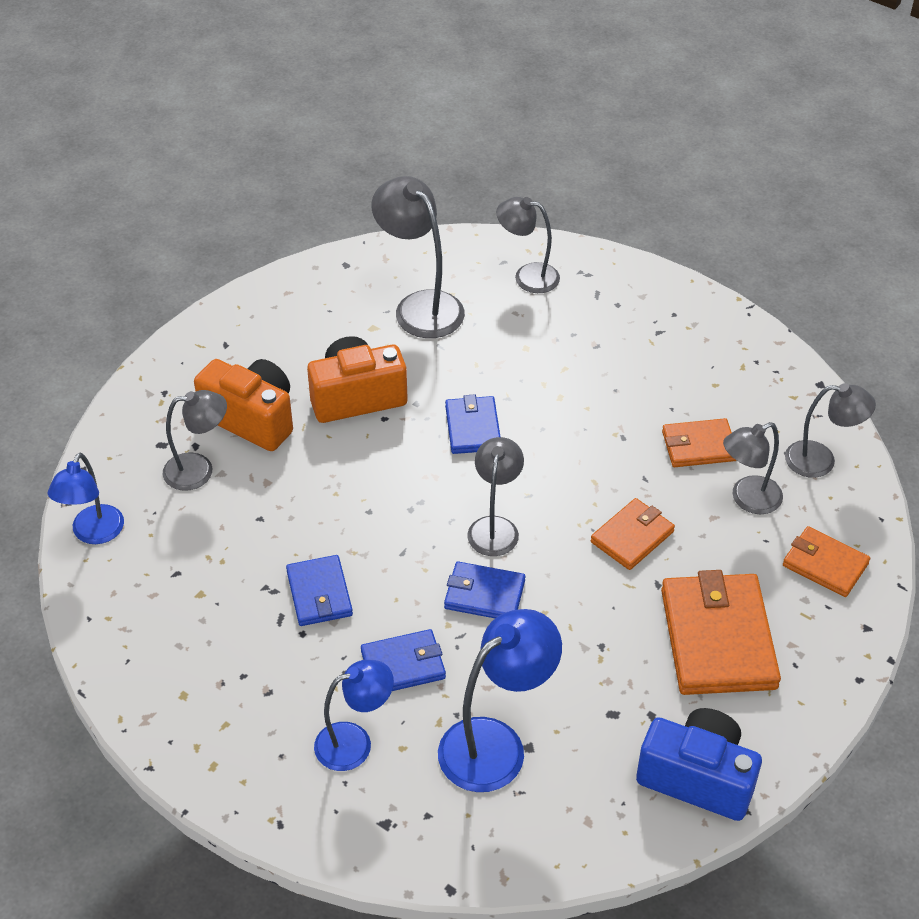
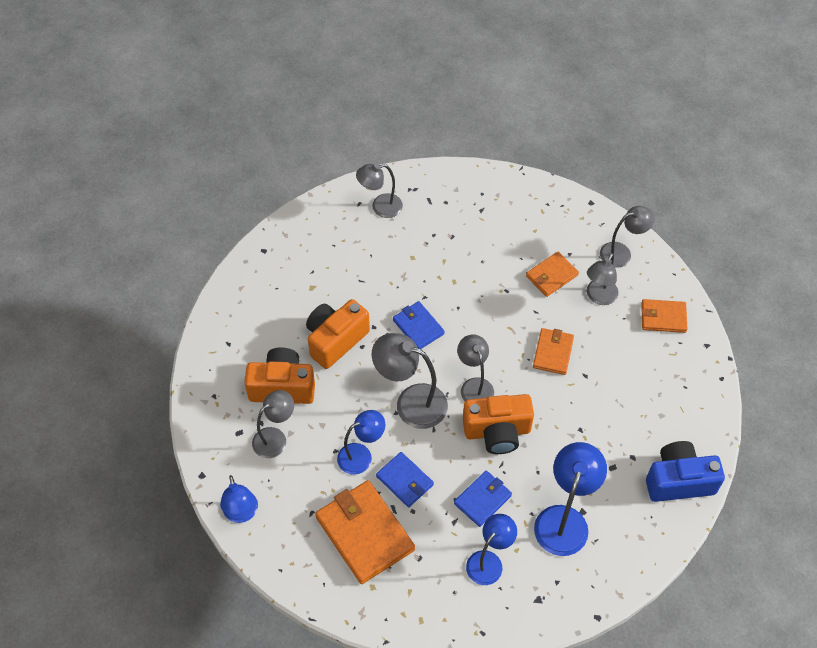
camera: 30 degrees left, 10 degrees up
(287, 538) = (361, 455): none -> blue lamp
(420, 306) = (330, 258): grey lamp -> grey lamp (411, 402)
(484, 594) = (497, 432): blue wallet -> orange camera
(717, 638) = (637, 392): orange wallet -> orange wallet (364, 533)

